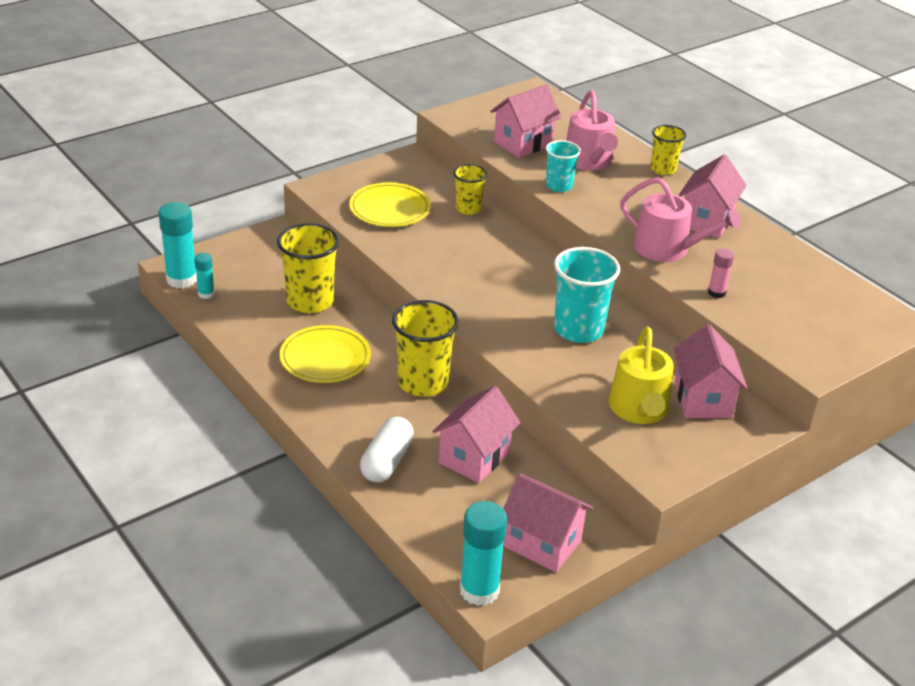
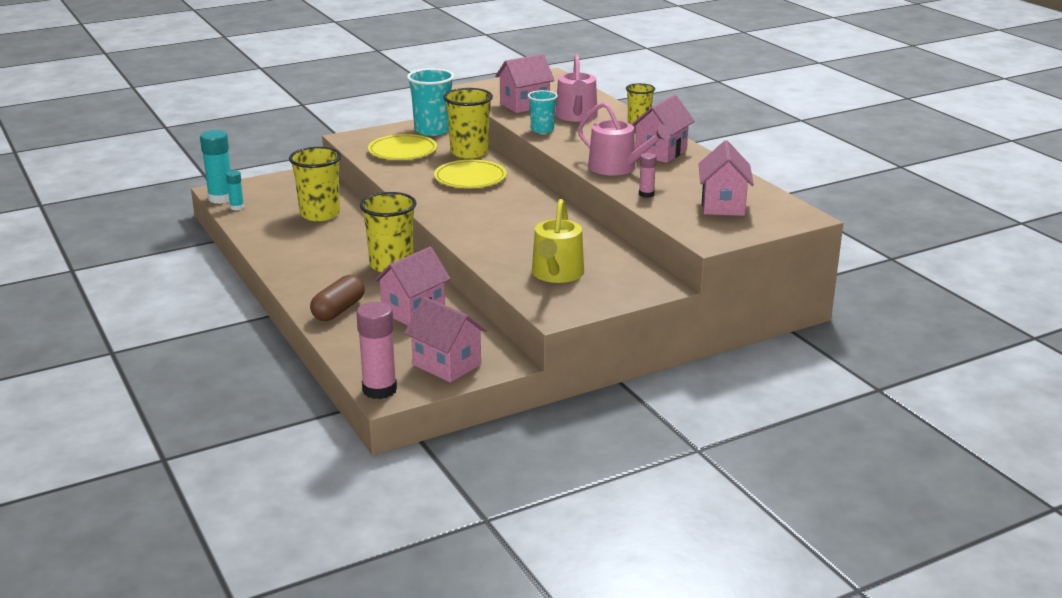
camera: 10 degrees right, 10 degrees down
(325, 358) = (316, 248): yellow plate -> yellow plate (470, 178)
(387, 461) = (338, 310): white capsule -> brown capsule
(468, 208) = (469, 152): yellow cup -> yellow cup, size x1.68
(479, 590) = (379, 390): turquoise glue stick -> pink glue stick
(578, 330) = (528, 225): turquoise cup -> turquoise cup (432, 130)
(703, 399) = (615, 270): pink house -> pink house (723, 205)

